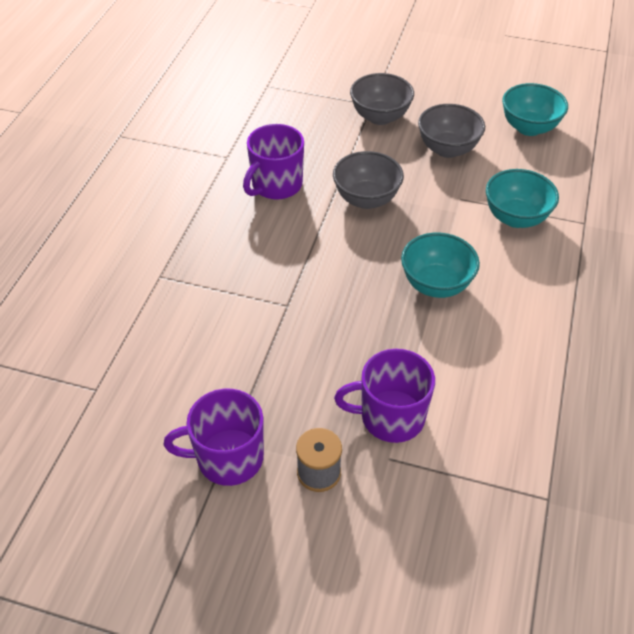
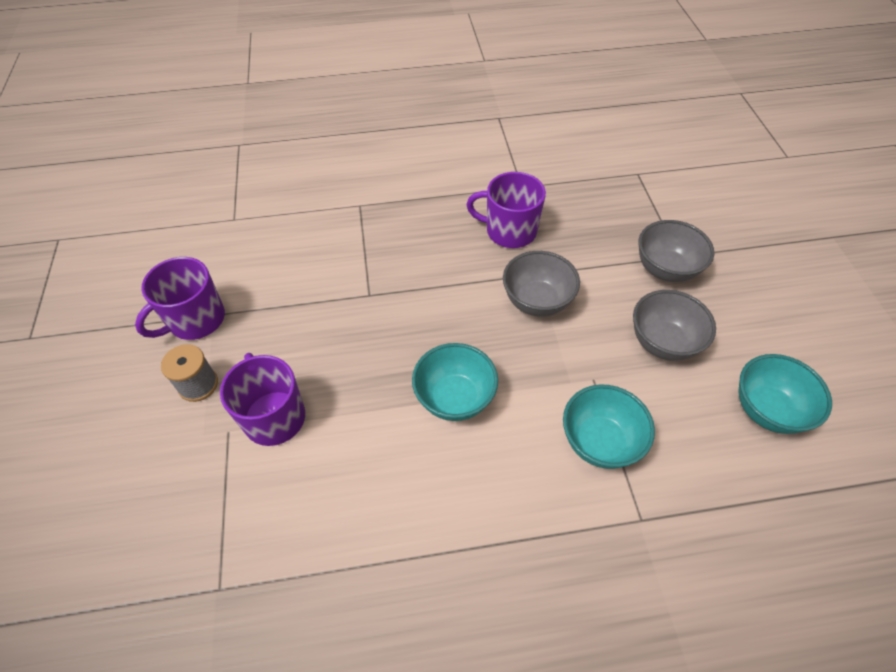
camera: 65 degrees right, 5 degrees up
(228, 458) = (195, 320): purple mug -> purple mug turned 105 degrees counterclockwise

